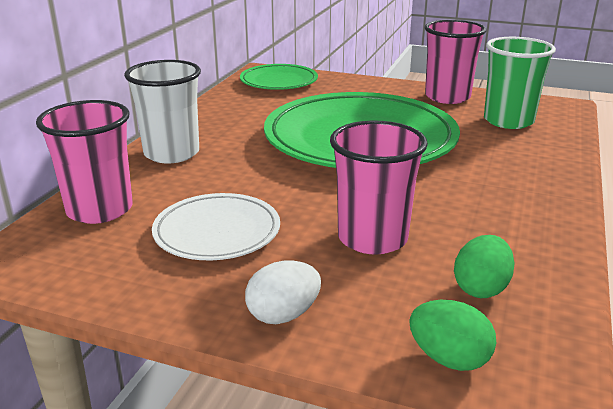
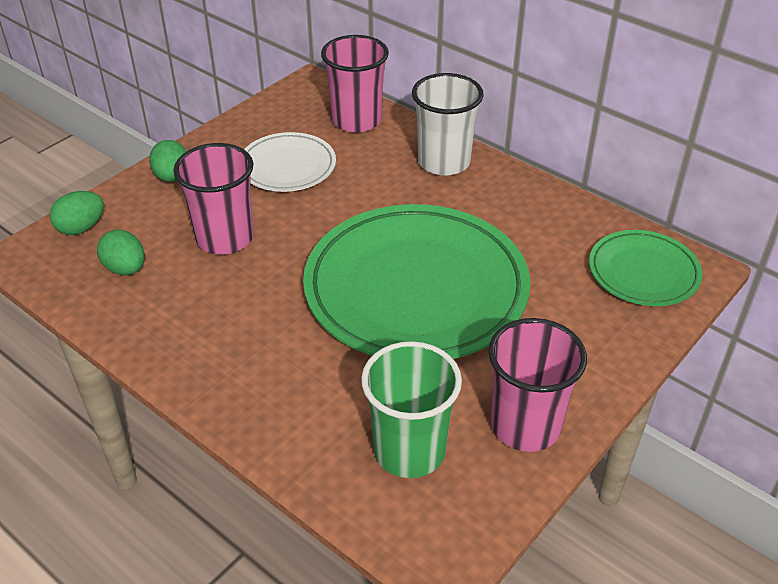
camera: 110 degrees right, 15 degrees up
(283, 315) = (172, 177): white egg -> green egg

